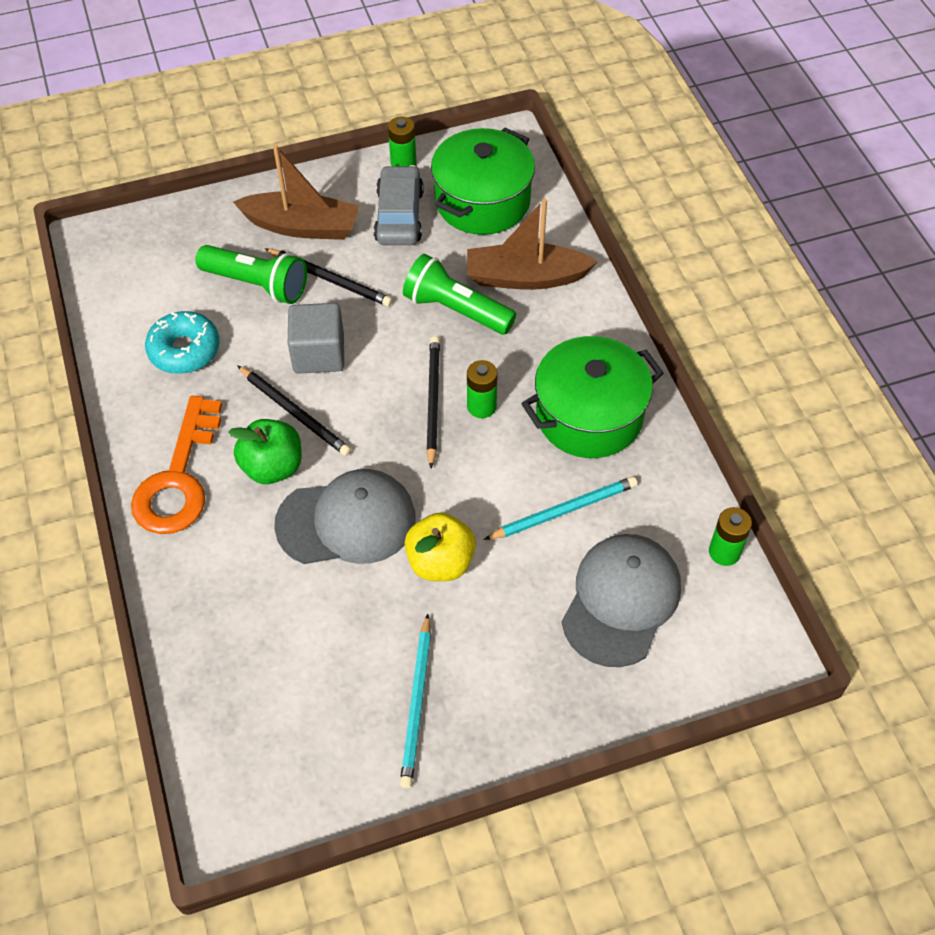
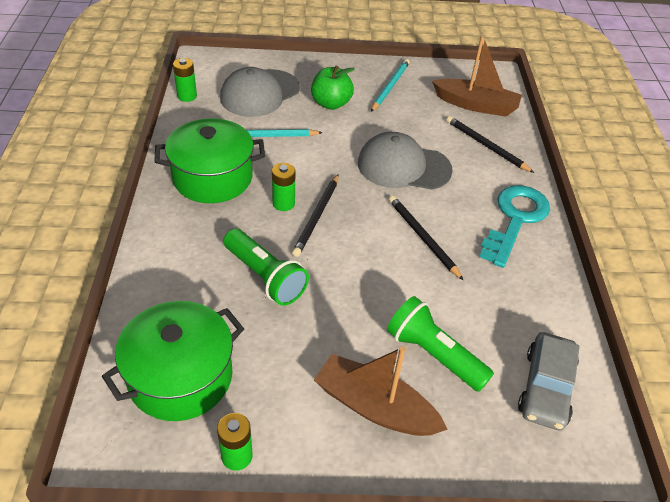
camera: 165 degrees left, 10 degrees down
(178, 479) = (515, 219): orange key -> turquoise key
(184, 350) = (507, 311): turquoise donut -> none
(272, 467) = (446, 208): green apple -> green apple (331, 103)
(319, 354) = (393, 275): grey cube -> none
(330, 279) = (363, 338): black pencil -> black pencil (486, 146)
(399, 216) = (271, 387): grey car -> grey car (545, 388)
(440, 562) = (352, 133): yellow apple -> none
(525, 277) = (191, 287): brown boat -> brown boat (476, 105)

